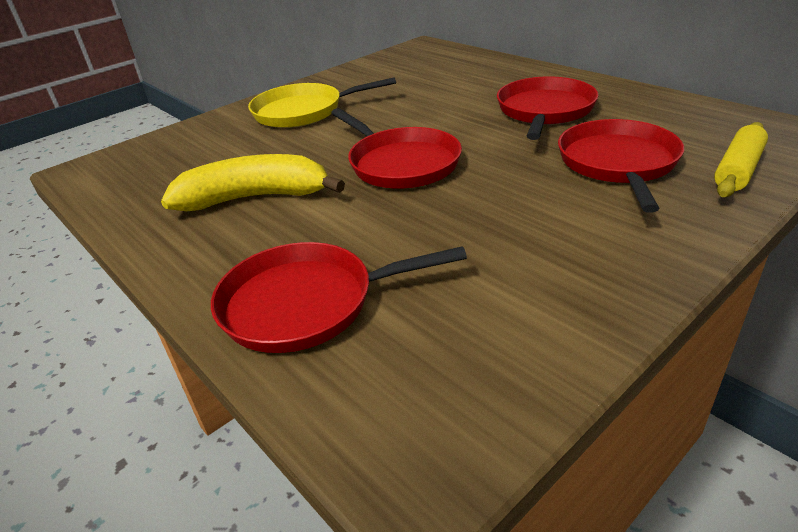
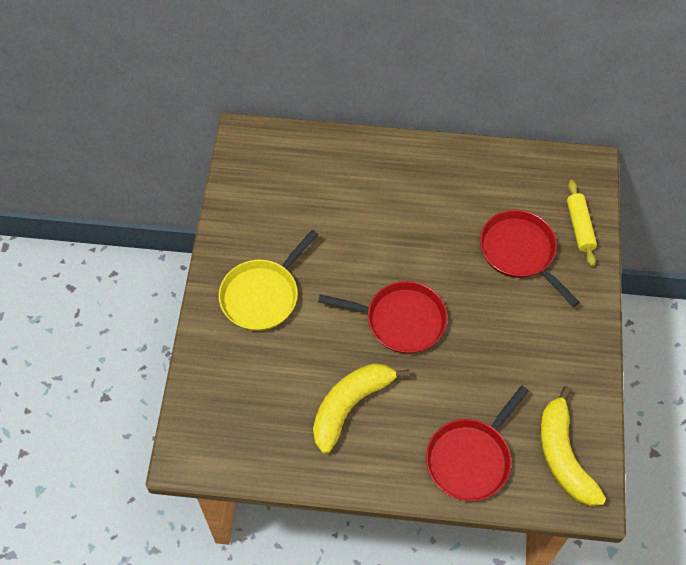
camera: 45 degrees left, 25 degrees up
(443, 377) = (563, 456): none -> yellow banana
(544, 111) = (434, 208): red pan -> none

